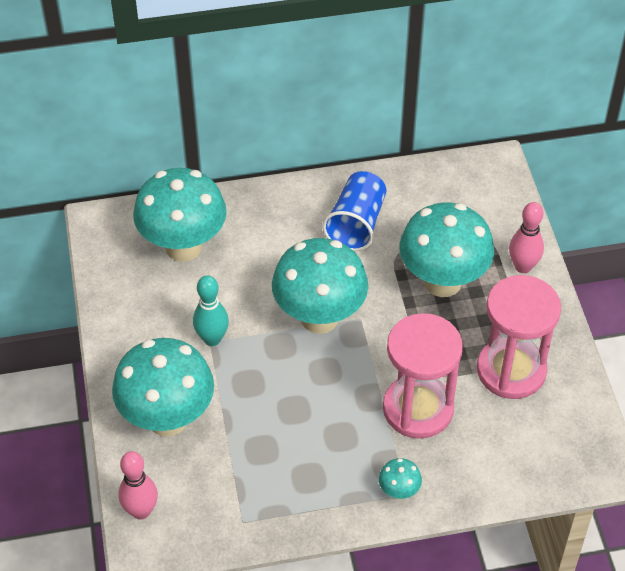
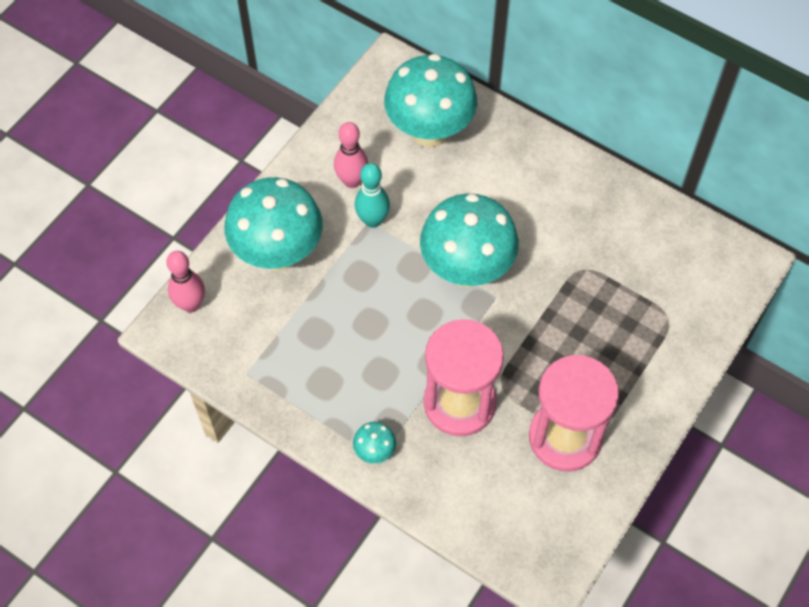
camera: 45 degrees right, 10 degrees up
(356, 224) = (578, 219): blue cup -> none
(442, 282) = (593, 321): turquoise mushroom -> none
(523, 266) = (673, 364): pink bowling pin -> pink bowling pin (352, 181)

